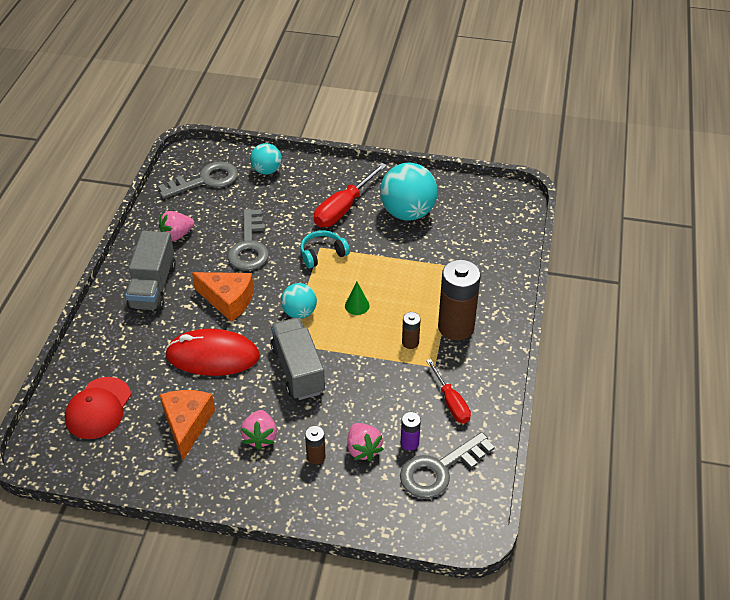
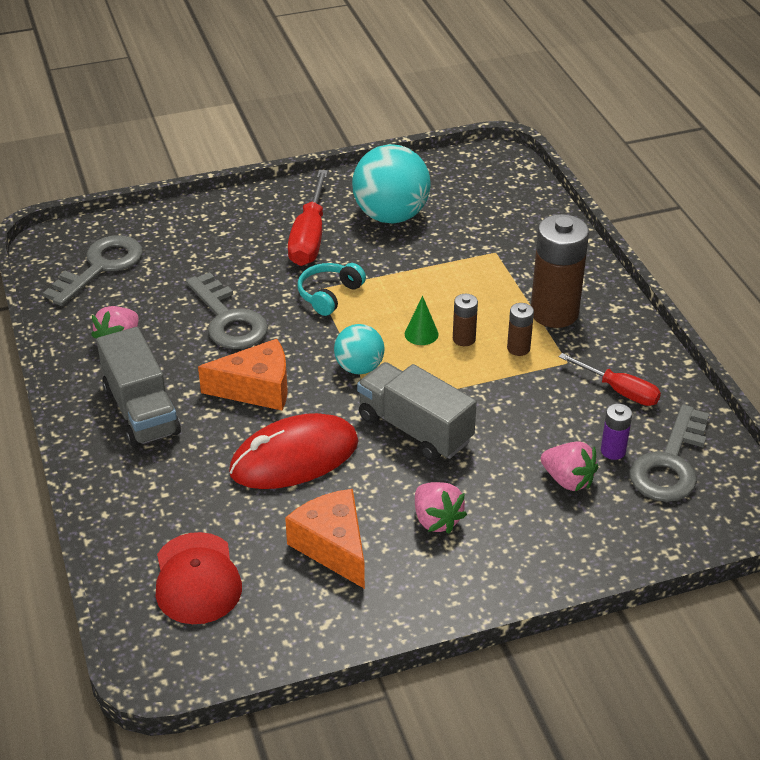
camera: 30 degrees left, 5 degrees down
(267, 171) = (173, 229): turquoise ball -> none
(316, 457) = (521, 512): brown battery -> brown battery (464, 339)

